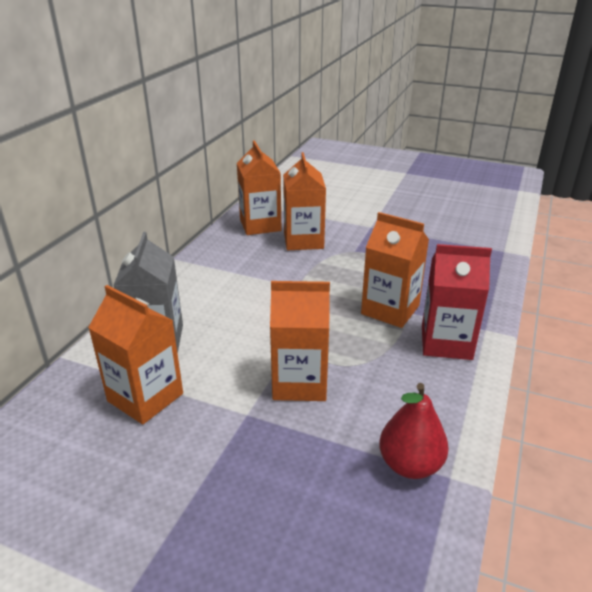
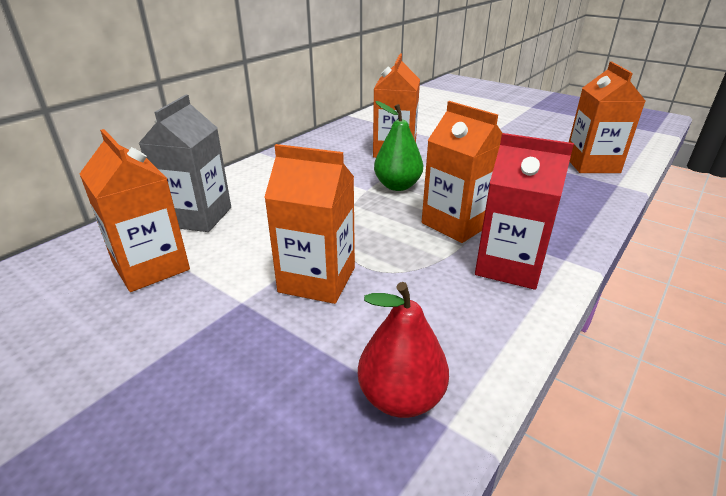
camera: 15 degrees right, 0 degrees up
(260, 225) = (358, 134): orange carton -> orange carton (591, 164)
(323, 279) = (397, 186): none -> green pear

